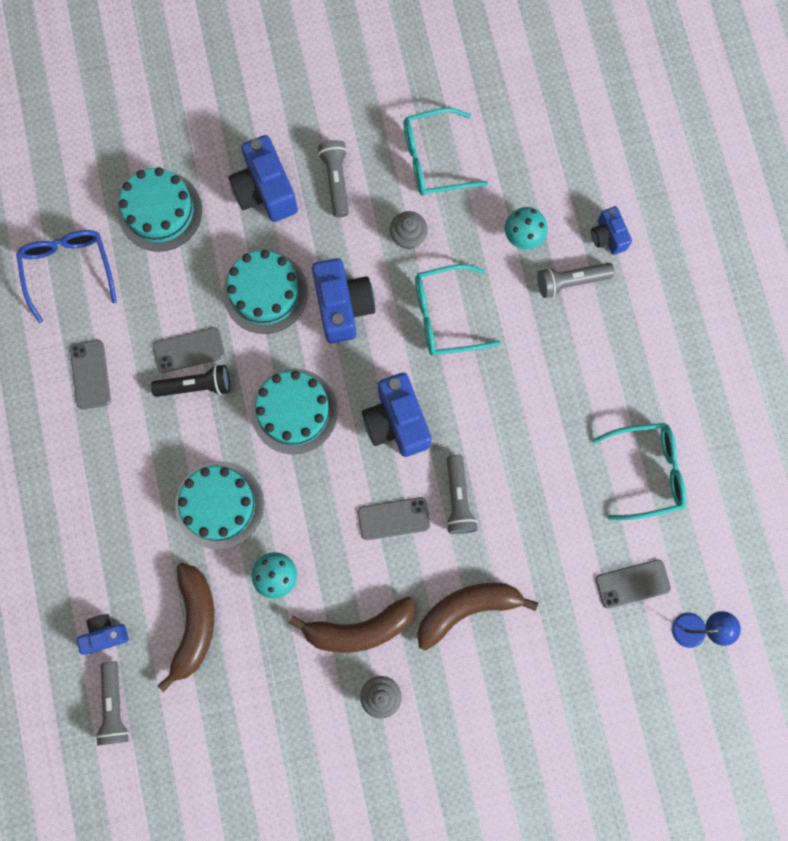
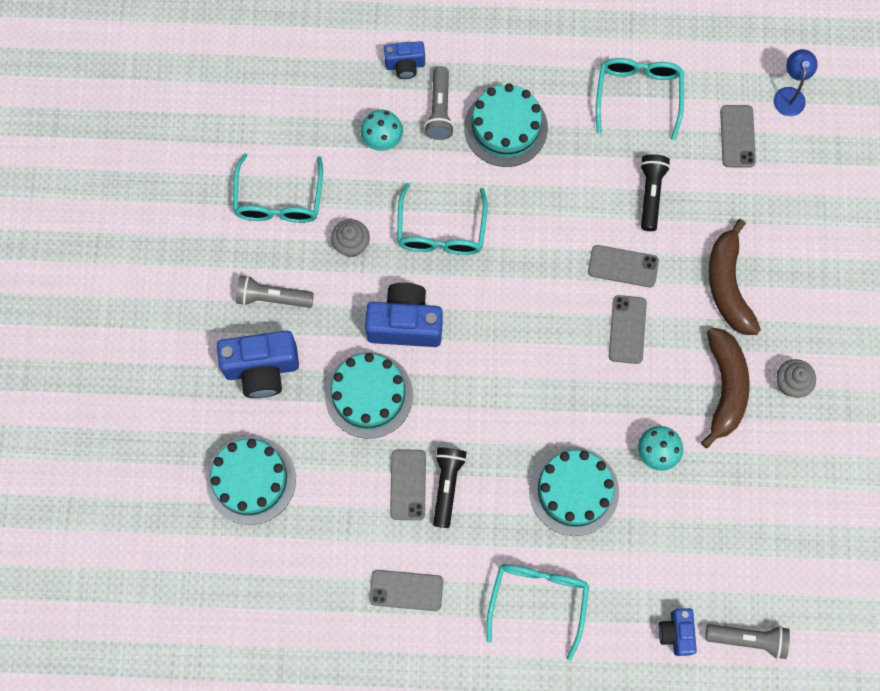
camera: 75 degrees left, 5 degrees down
(68, 269) = (286, 589): blue glasses -> none
(108, 496) = (538, 600): none -> turquoise glasses
(194, 624) = (685, 543): brown banana -> none
(294, 411) = (498, 396): turquoise cake -> turquoise cake (505, 127)
(396, 422) = (534, 303): blue camera -> none
(458, 499) = (623, 266): grey flashlight -> grey phone
(542, 509) = (650, 194): none -> black flashlight

